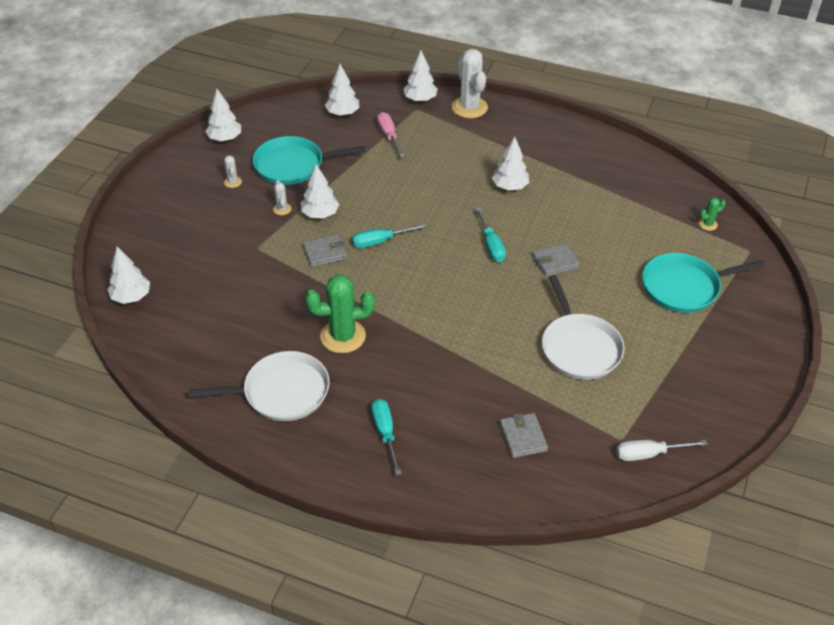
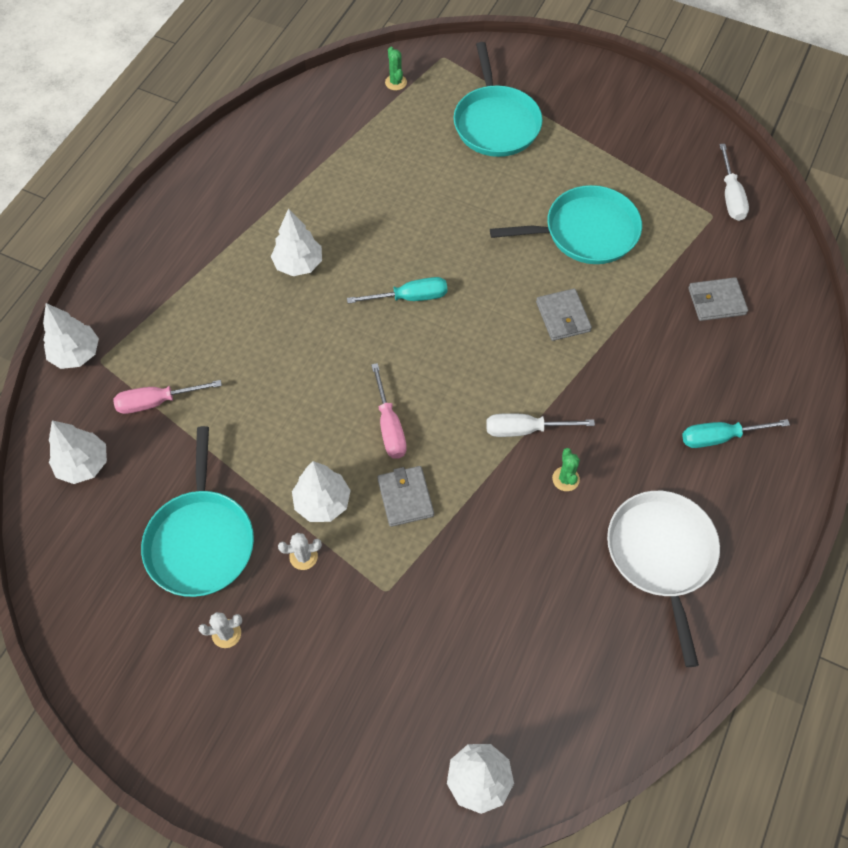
camera: 85 degrees left, 15 degrees up
(225, 138) = (108, 651): white tree -> none
(343, 336) = (565, 479): green cactus -> green cactus, size x0.45
(380, 241) = (389, 426): turquoise screwdriver -> pink screwdriver
(383, 313) = (525, 429): none -> white screwdriver
(469, 107) = (113, 292): white cactus -> none
(555, 262) = (446, 235): grey wallet -> grey wallet (563, 317)
(579, 347) = (585, 232): white pan -> turquoise pan

